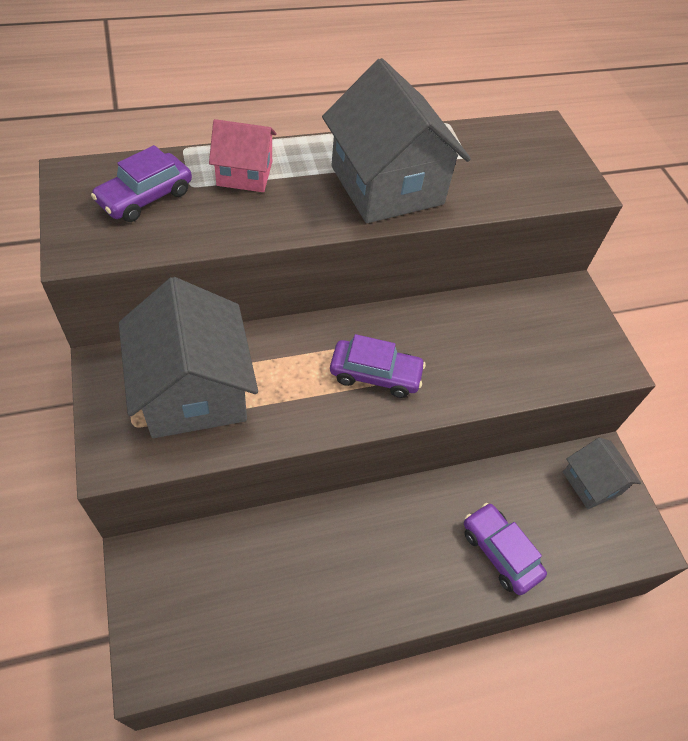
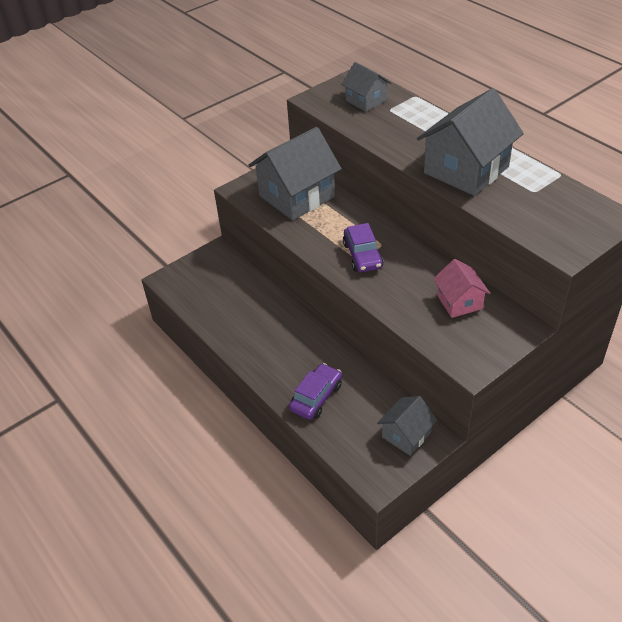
camera: 75 degrees right, 10 degrees down
(145, 197) = (366, 101): purple car -> grey house
(245, 173) = (418, 121): pink house -> pink house (459, 302)

